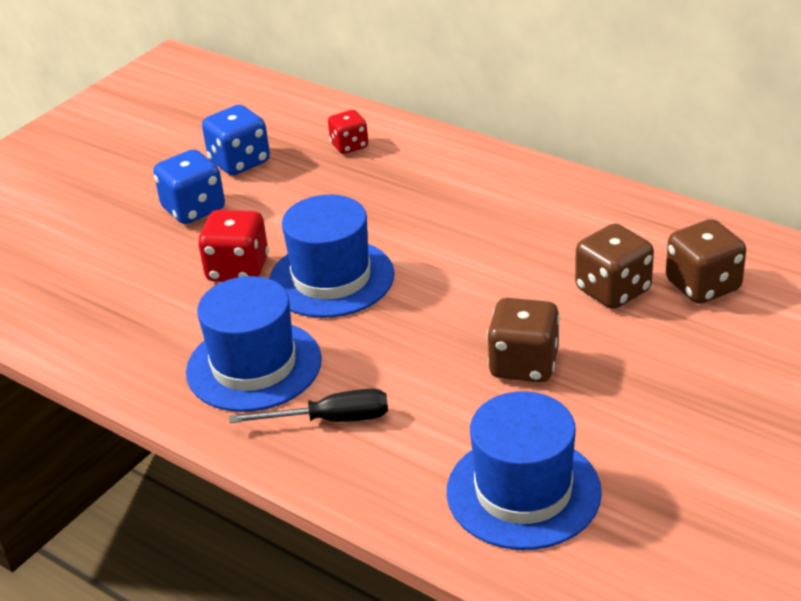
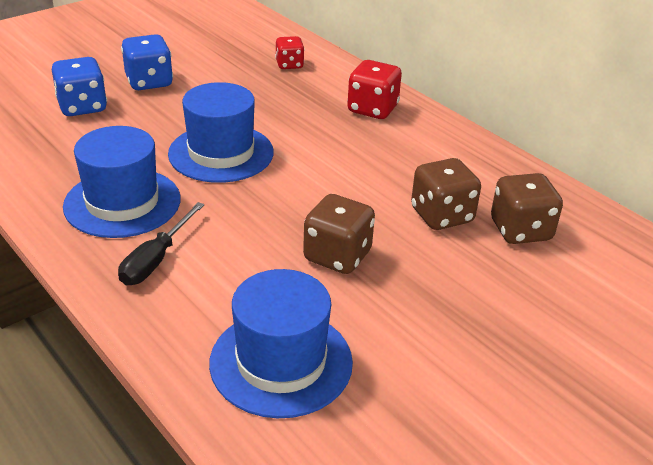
camera: 10 degrees right, 0 degrees up
(238, 270) = (154, 130): red dice -> red dice (372, 109)
(239, 162) = (202, 58): blue dice -> blue dice (82, 107)
(331, 420) = (156, 259): black screwdriver -> black screwdriver turned 105 degrees clockwise

